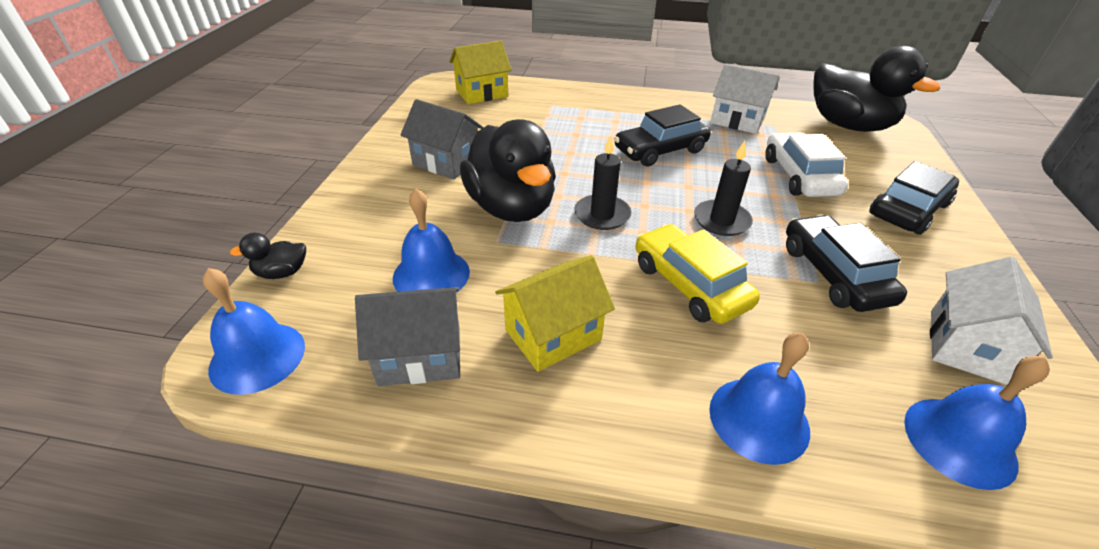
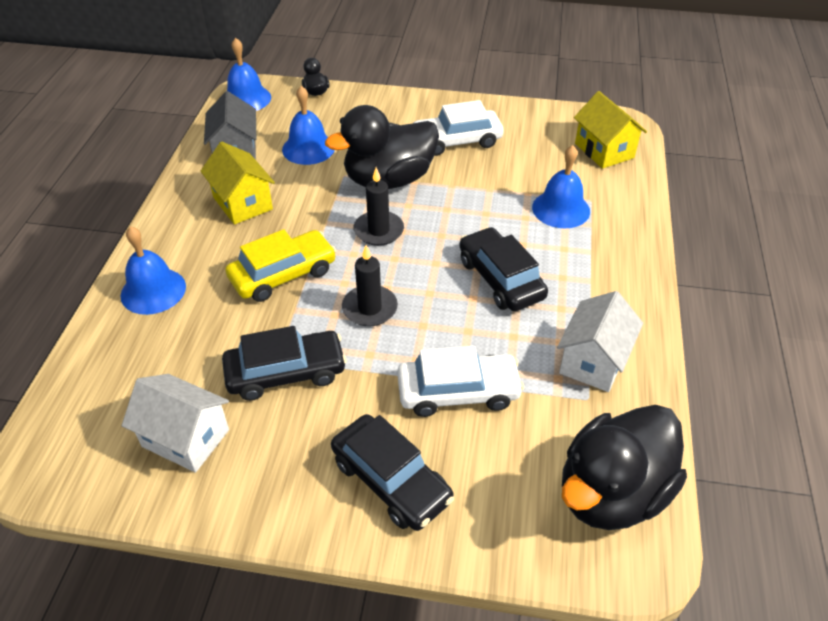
camera: 90 degrees right, 5 degrees up
(446, 162) = (457, 141): grey house -> white car
(959, 441) = (106, 391): blue bell -> blue bell (561, 209)

